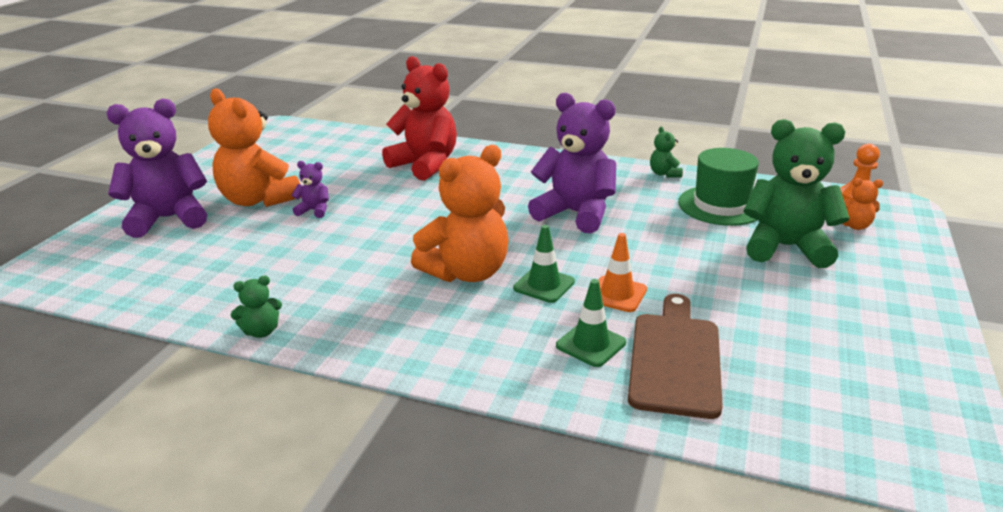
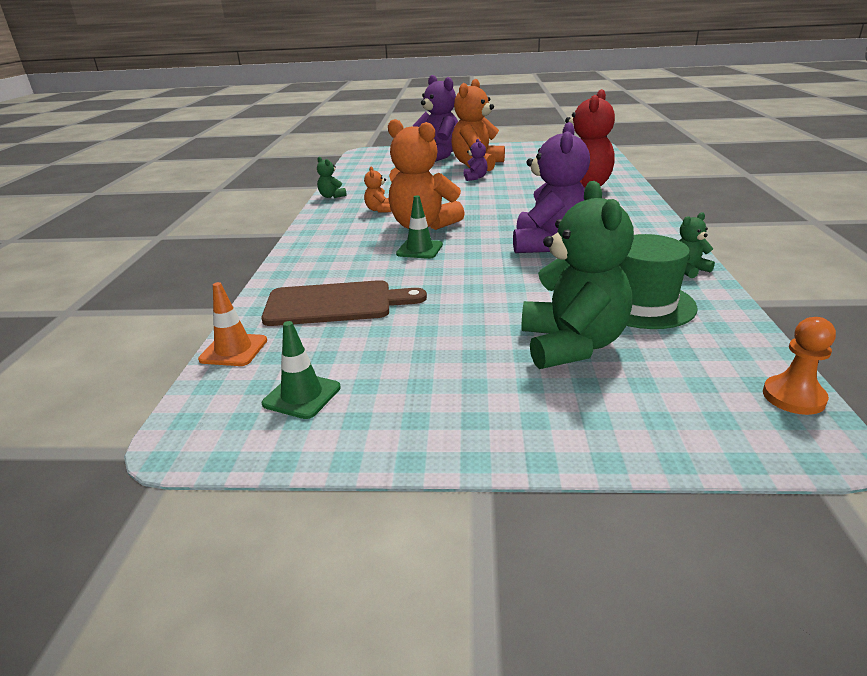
camera: 75 degrees right, 0 degrees up
(591, 344) = (346, 274): green traffic cone -> green traffic cone (302, 396)
(617, 294) = (420, 274): orange traffic cone -> orange traffic cone (233, 350)
(854, 226) = (682, 393): orange teddy bear -> orange teddy bear (379, 210)

